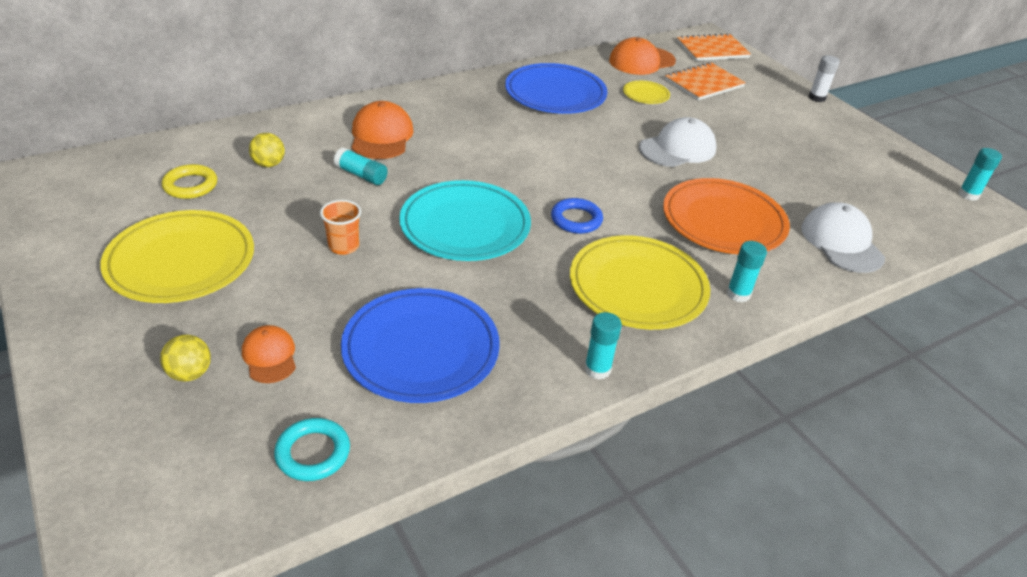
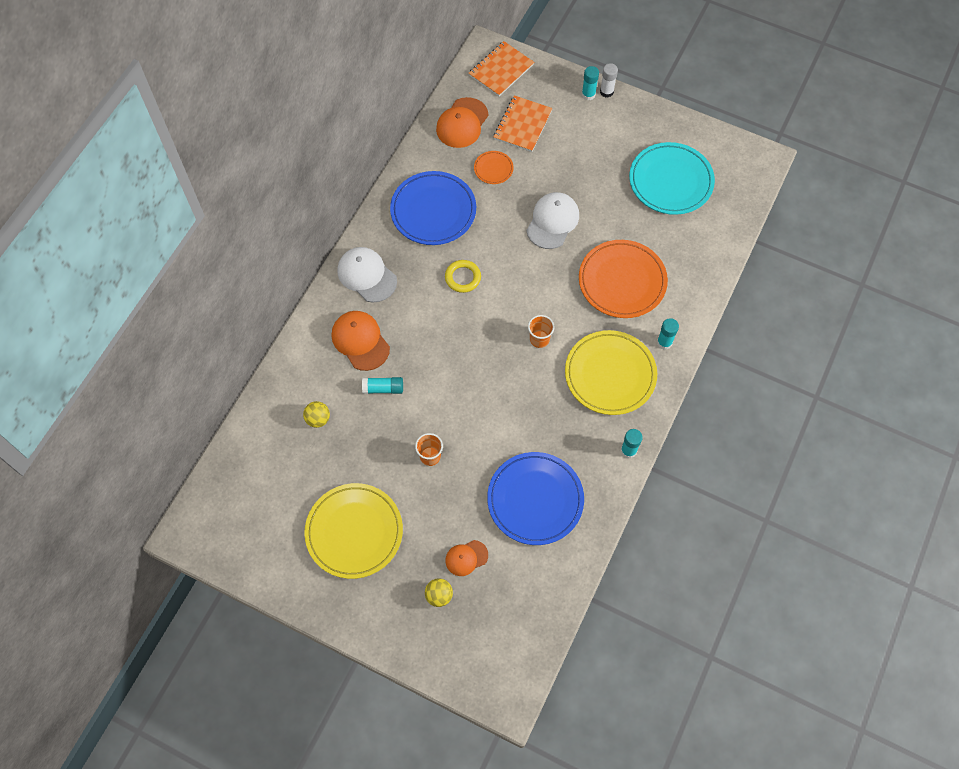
camera: 30 degrees left, 25 degrees up
(190, 185) = (292, 471): yellow ring -> yellow ring (463, 278)
(269, 356) = (466, 558): orange cap -> orange cap turned 60 degrees counterclockwise
(313, 453) = (539, 595): turquoise ring -> none
(465, 226) = (482, 390): turquoise plate -> turquoise plate (670, 181)
(576, 219) = (539, 339): blue ring -> orange cup
(646, 95) = (493, 169): yellow plate -> orange plate
(841, 242) = (696, 255): white cap -> white cap (367, 275)
(968, 195) = (746, 151): turquoise glue stick -> turquoise glue stick (588, 94)

